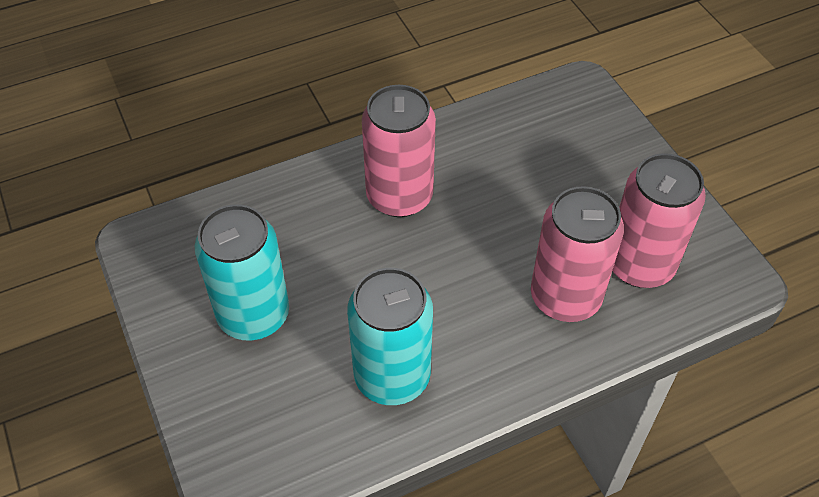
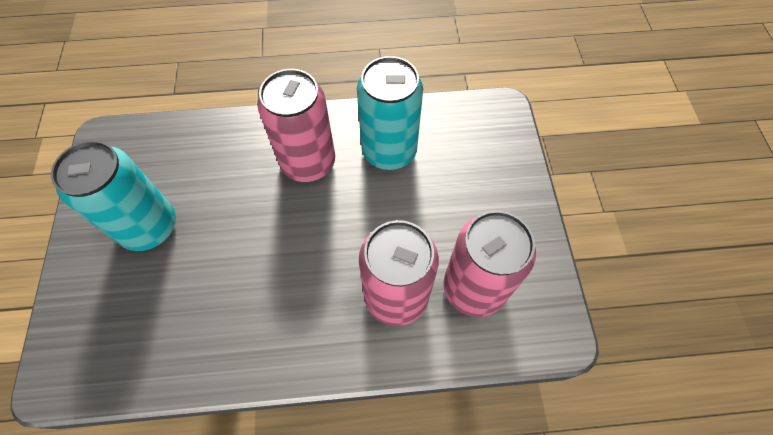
camera: 20 degrees right, 10 degrees up
(392, 376) = (222, 318): turquoise can -> turquoise can (389, 151)

